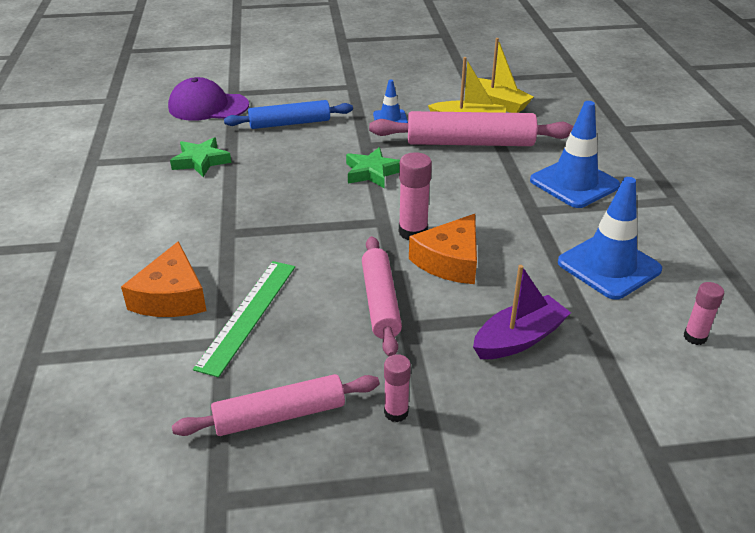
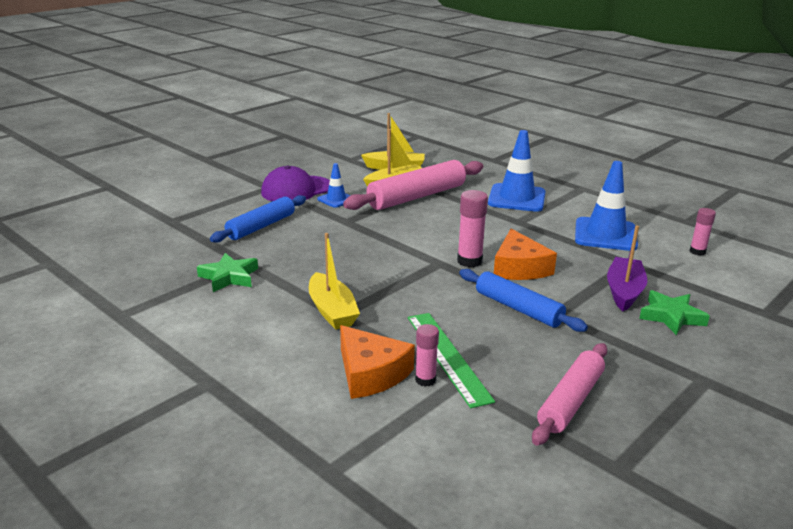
camera: 40 degrees left, 10 degrees down
(208, 106) = (164, 237): purple cap -> purple cap (296, 190)
(227, 226) = (332, 311): none -> yellow boat
(372, 172) = (381, 236): green star -> green star (671, 316)
(380, 302) = (518, 308): pink rolling pin -> blue rolling pin
(396, 412) = (629, 362): pink glue stick -> pink glue stick (425, 380)

